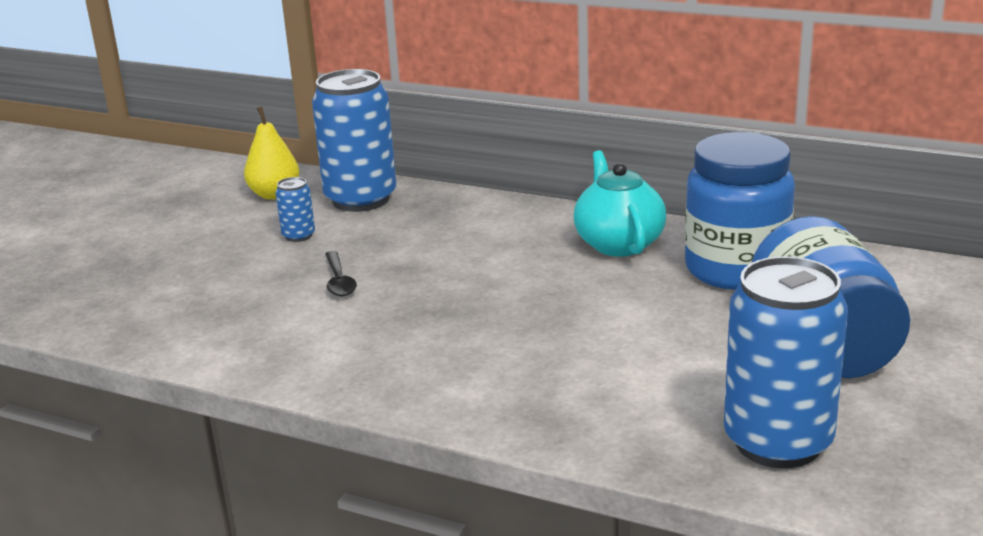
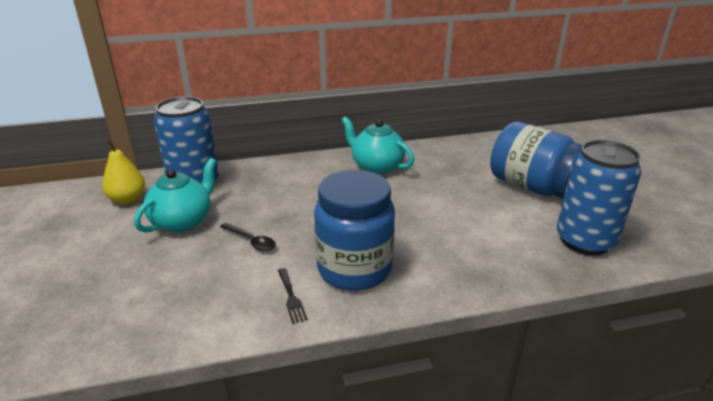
camera: 40 degrees left, 5 degrees up
(298, 236) = (183, 221): blue can -> turquoise teapot
(301, 353) = (291, 297): none -> black fork
(736, 270) = (447, 162): blue jar -> blue jar (354, 269)

